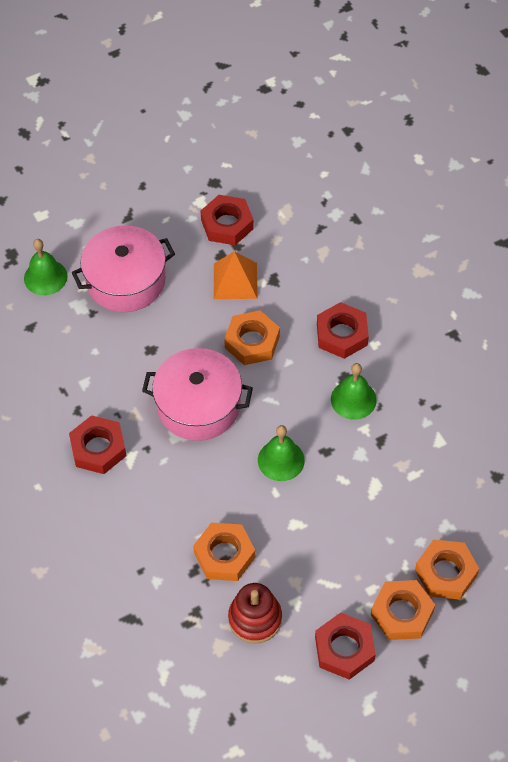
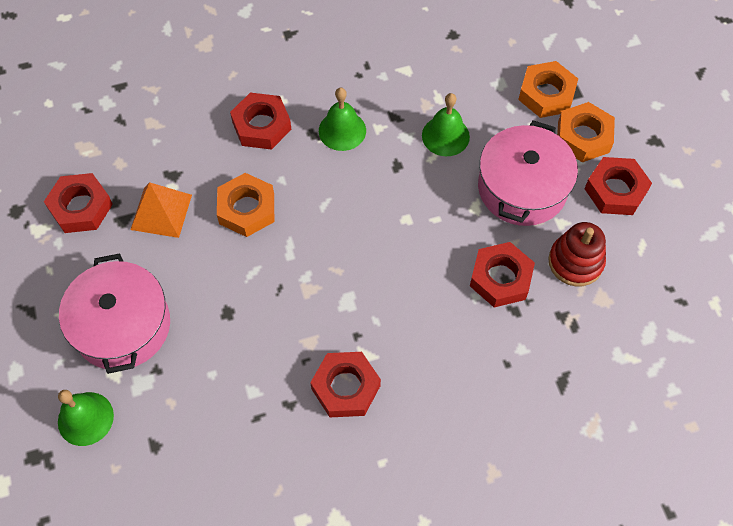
camera: 80 degrees left, 5 degrees up
(198, 405) = (314, 274): pink pot -> pink pot (522, 188)
(224, 555) = (500, 278): orange nut -> red nut
(281, 460) = (399, 207): green bell -> green bell (445, 136)

